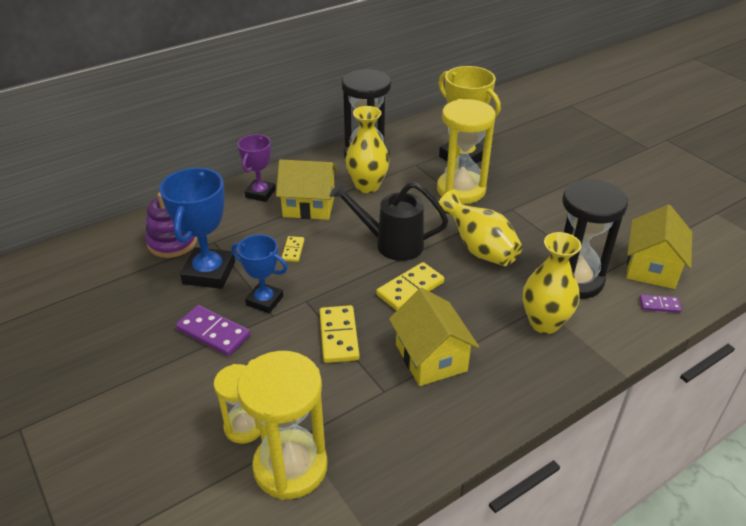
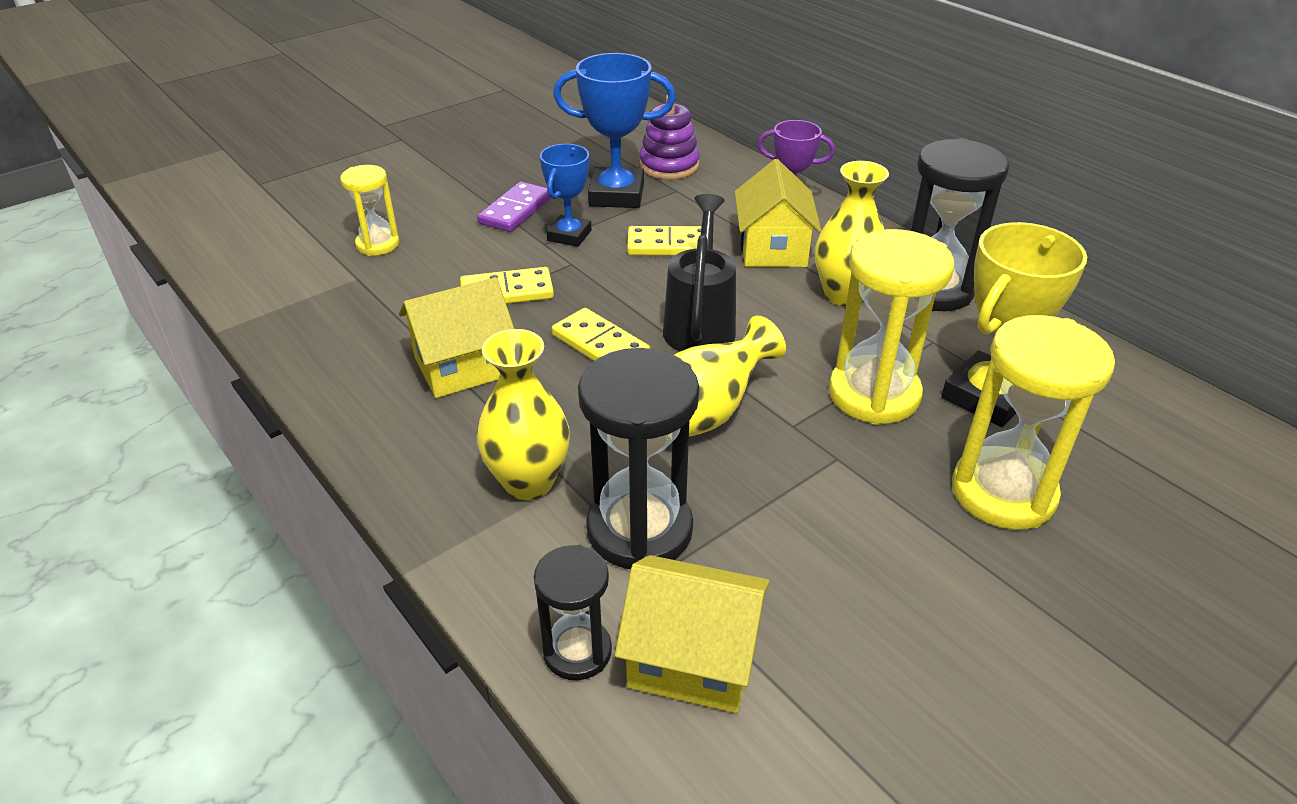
camera: 85 degrees right, 0 degrees up
(290, 467) = (319, 276): yellow hourglass -> yellow hourglass (1003, 493)
(293, 250) = (669, 245): yellow domino -> yellow domino, size x1.76
(659, 305) = (577, 651): purple domino -> black hourglass

